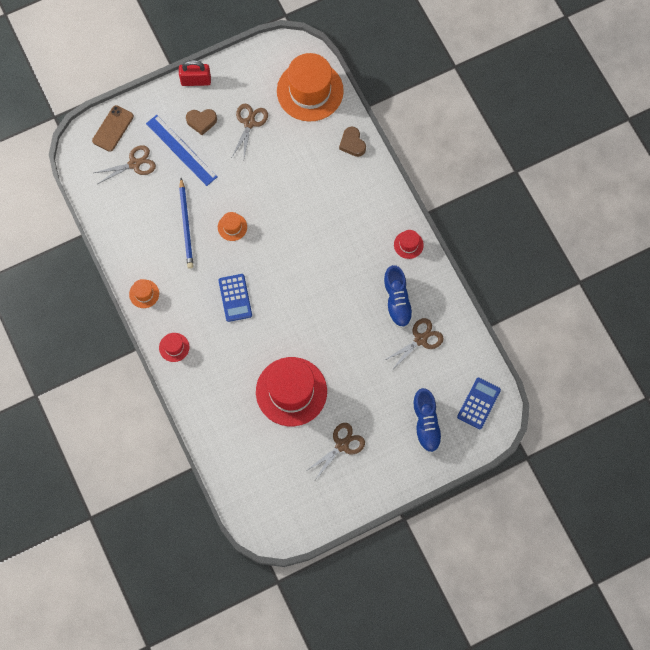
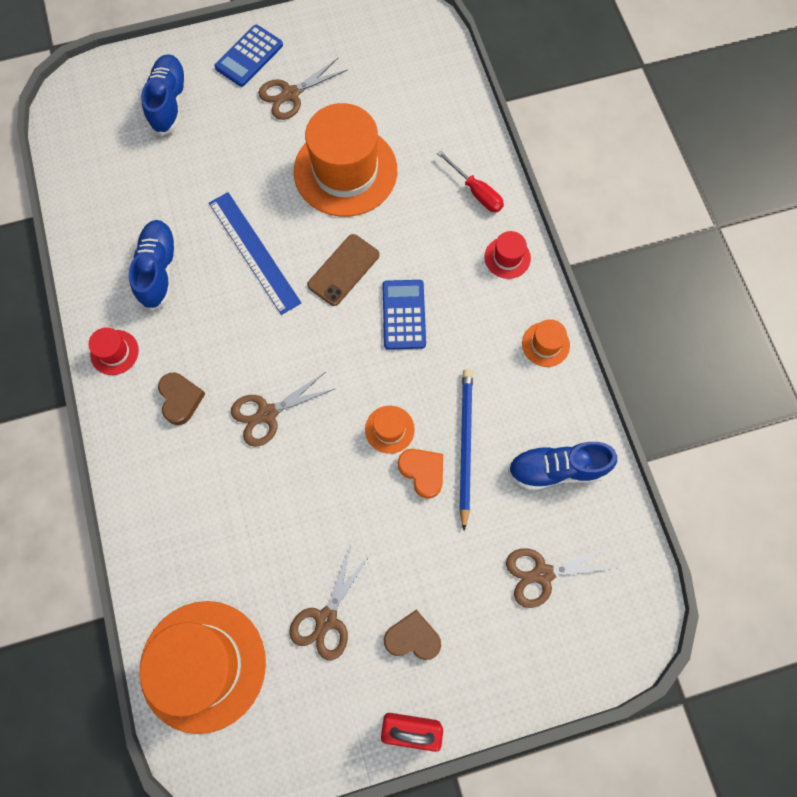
camera: 170 degrees left, 0 degrees up
(113, 128) = (576, 653): brown phone -> brown phone (343, 270)
(131, 221) = (557, 469): none -> blue shoe
(181, 150) = (456, 586): blue ruler -> blue ruler (254, 252)
(200, 391) = (476, 192): none -> red screwdriver
(209, 206) = (422, 472): none -> orange heart
(291, 391) = (345, 171): red hat -> orange hat
(352, 143) = (154, 545): brown heart -> brown heart (180, 399)
(420, 339) = (141, 210): brown scissors -> brown scissors (267, 413)
(478, 403) = (89, 116): blue calculator -> blue calculator (249, 56)

